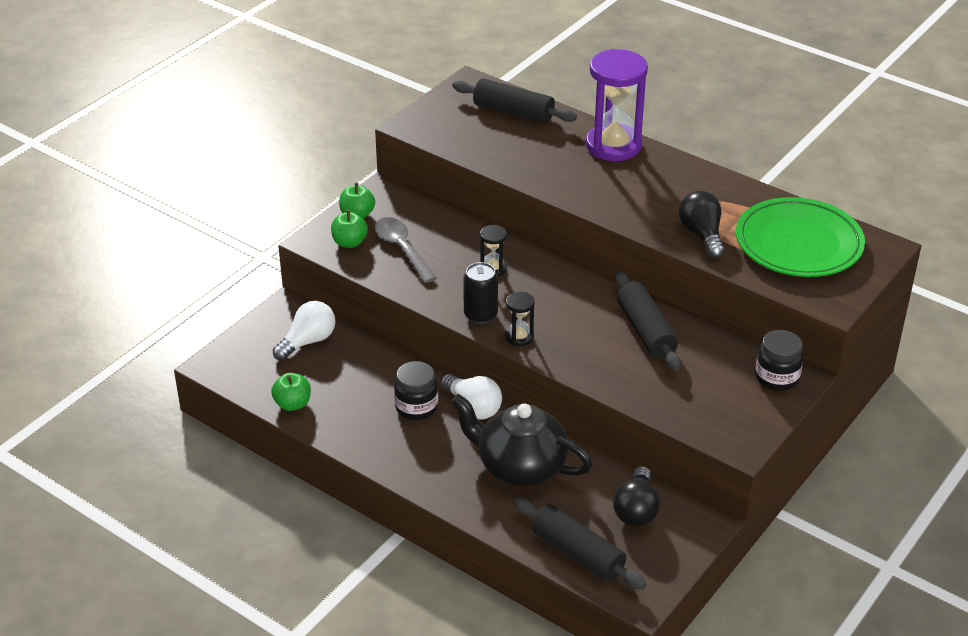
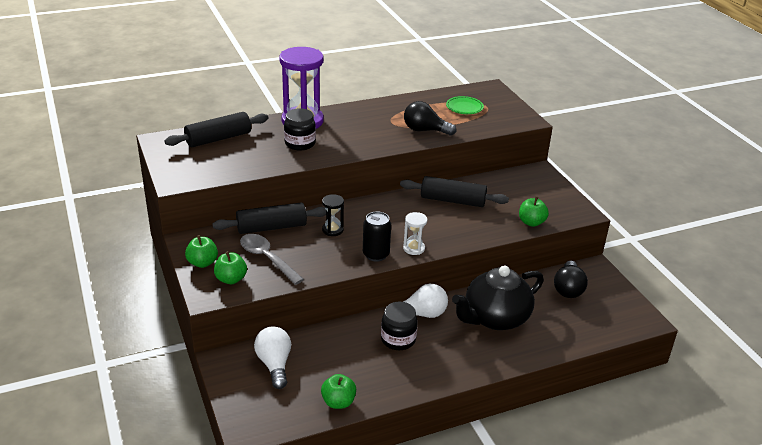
camera: 60 degrees left, 5 degrees down
(402, 249) = (267, 258): grey spoon -> grey spoon turned 45 degrees clockwise
(519, 337) = (414, 248): black hourglass -> white hourglass
(578, 553) = (591, 328): black rolling pin -> black rolling pin (271, 227)
(636, 510) = (568, 288): black light bulb -> black light bulb turned 60 degrees clockwise
(669, 409) = (531, 222): none -> green apple
(777, 377) = (533, 177): black jar -> black jar (300, 143)
(798, 244) = (464, 107): green plate -> green plate, size x0.44

